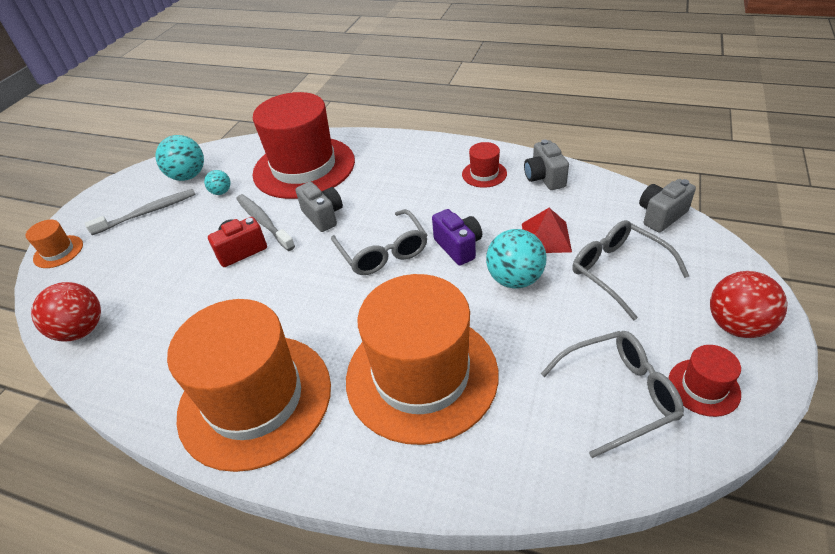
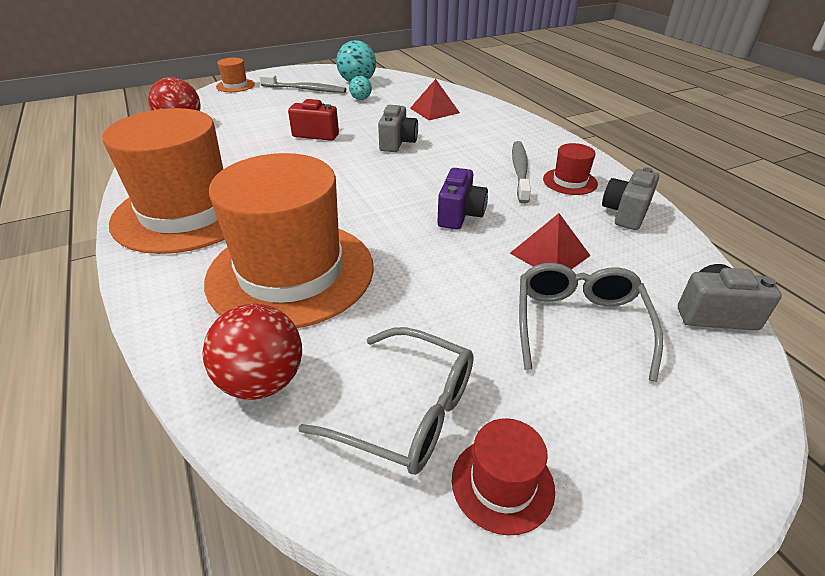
camera: 40 degrees right, 5 degrees down
(263, 222) = (356, 126): grey toothbrush -> grey toothbrush (520, 171)
(304, 167) = (434, 110): red hat -> red pyramid
(383, 252) = (399, 185): grey glasses -> none
(514, 279) = (468, 264): turquoise ball -> none
(736, 325) = (643, 469): red ball -> red ball (262, 381)

